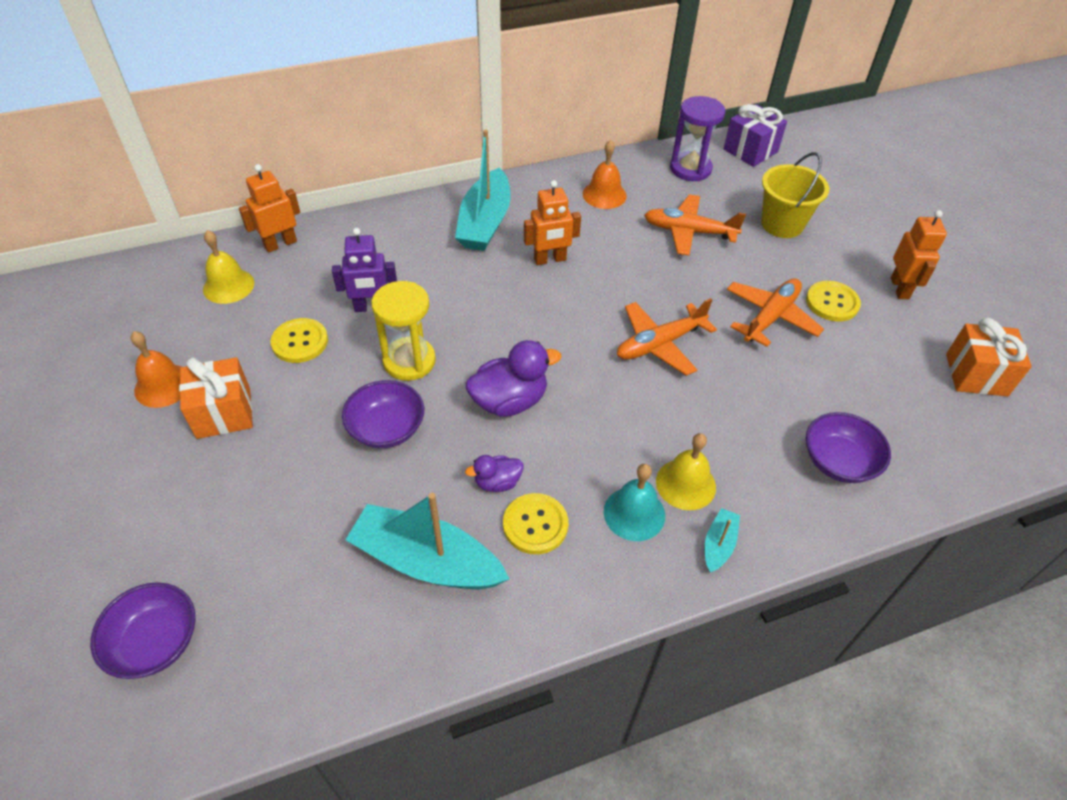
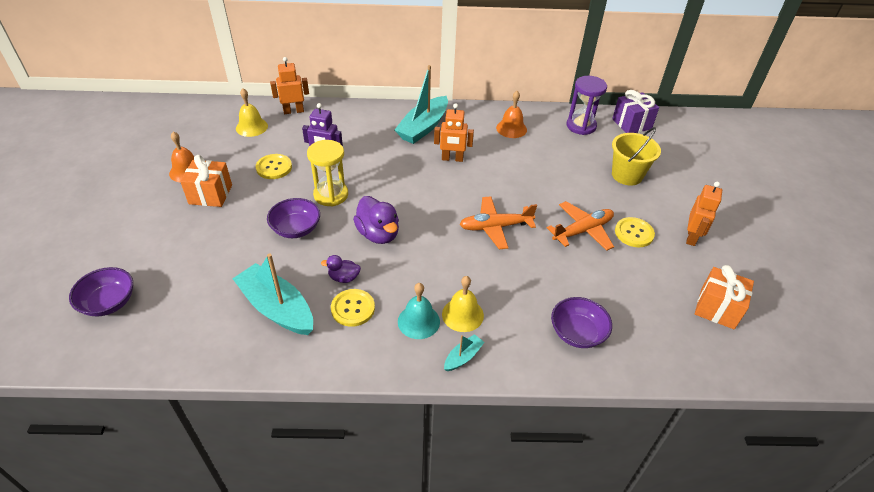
camera: 20 degrees right, 5 degrees down
(509, 401) = (378, 234): purple duck -> purple duck turned 60 degrees clockwise
(688, 232) = (556, 164): orange plane -> none

